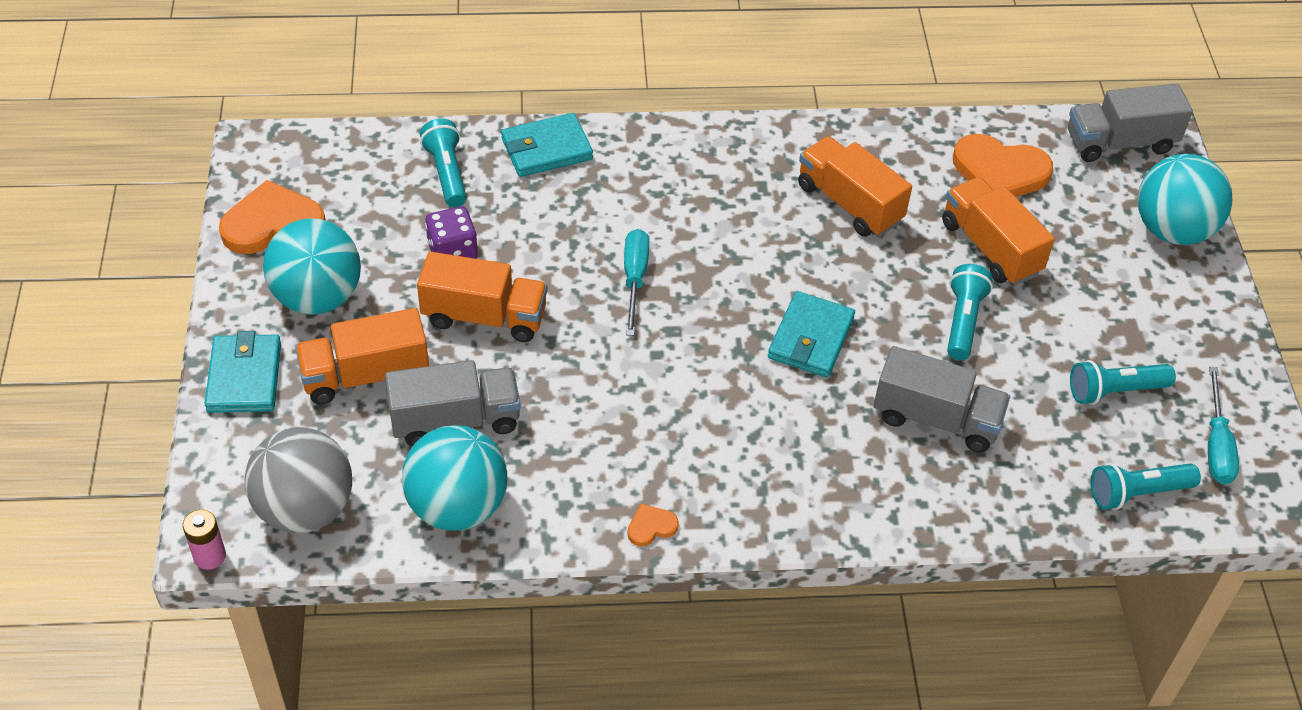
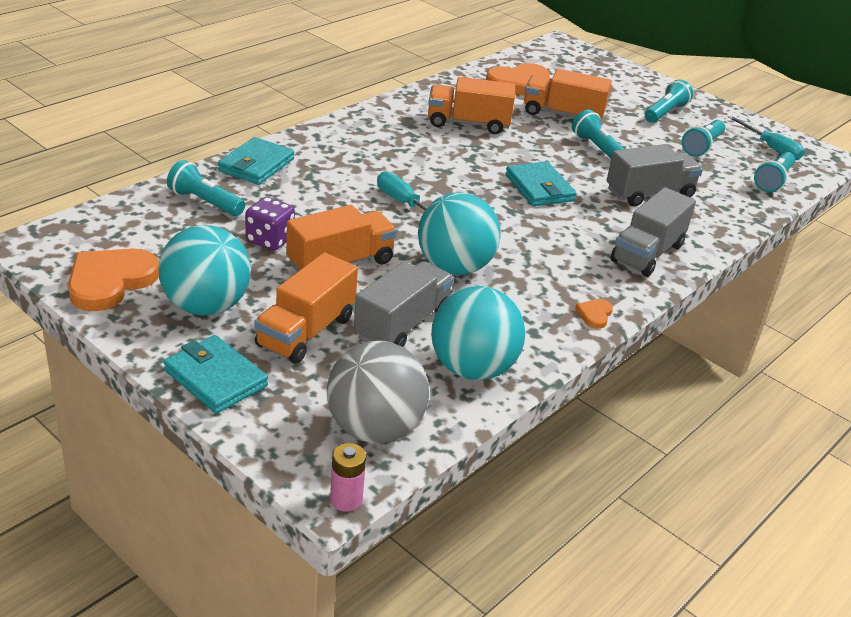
camera: 45 degrees left, 15 degrees down
(1120, 142) = (553, 53): grey truck -> grey truck (647, 253)
(1142, 313) = (665, 113): none -> turquoise flashlight
(1172, 230) = (626, 77): turquoise ball -> turquoise ball (454, 267)

